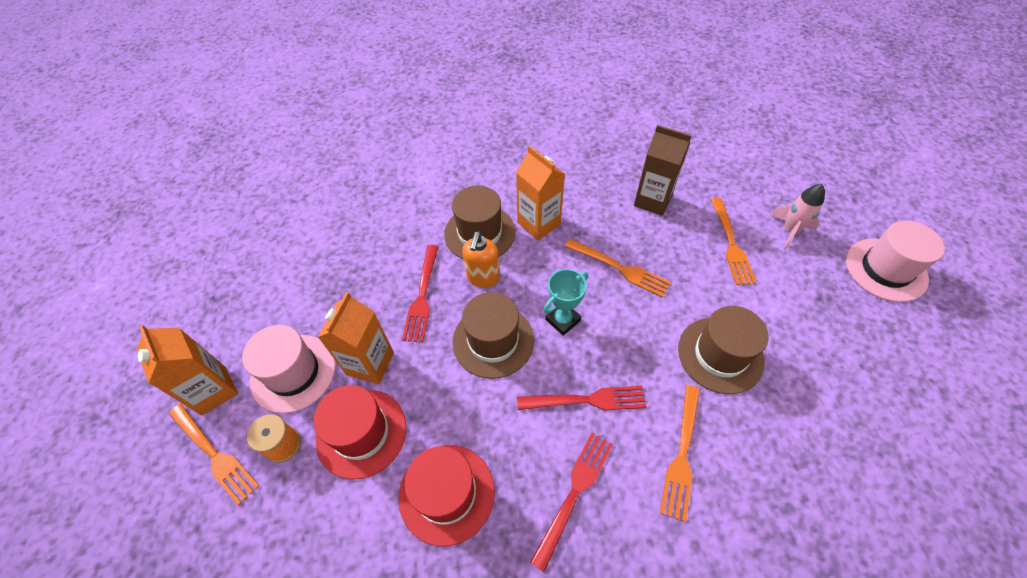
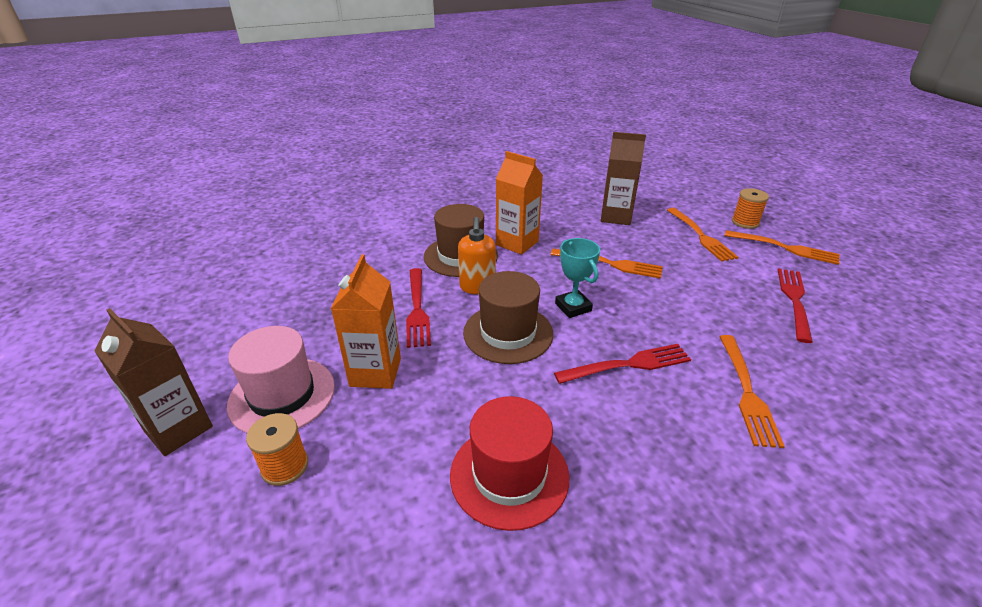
camera: 15 degrees left, 20 degrees down
(214, 390) = (178, 429): orange carton -> brown carton
(214, 454) = (189, 494): orange fork -> orange fork (784, 248)
(361, 433) = (384, 436): red hat -> none
(563, 320) = (573, 307): turquoise trophy -> turquoise trophy turned 60 degrees counterclockwise
(574, 493) = (655, 446): red fork -> red fork (794, 301)
(720, 355) = (737, 310): brown hat -> none
(790, 231) = (745, 222): pink rocket -> orange spool
(885, 269) = (838, 236): pink hat -> none

